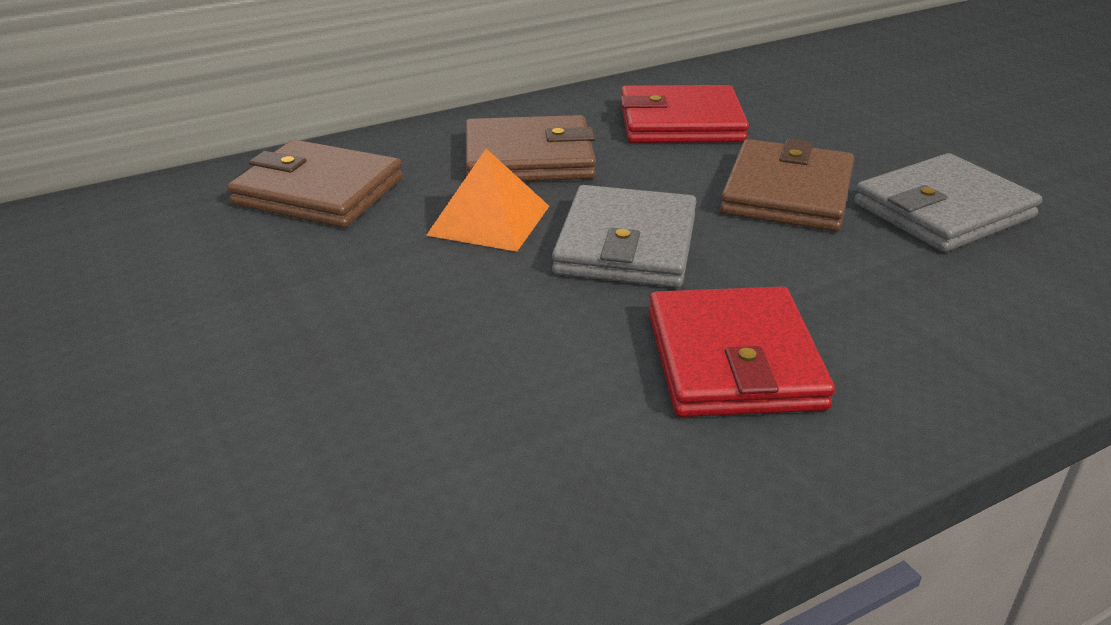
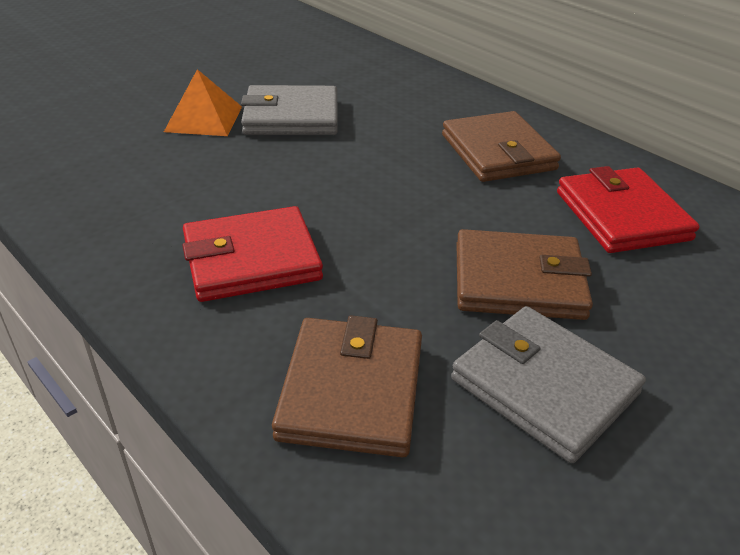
camera: 75 degrees right, 5 degrees up
(318, 192) = (401, 90): brown wallet -> brown wallet (351, 391)
(489, 220) = (395, 149): orange pyramid -> orange pyramid (203, 118)
(626, 244) = (387, 205): grey wallet -> grey wallet (291, 117)

